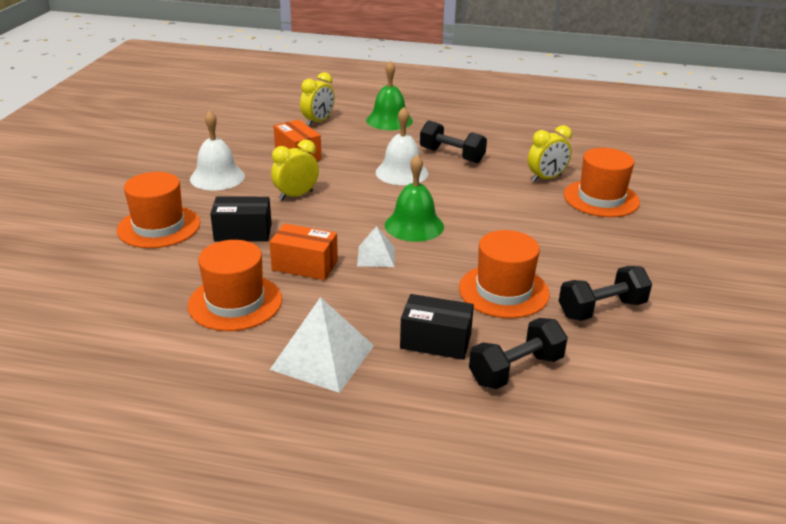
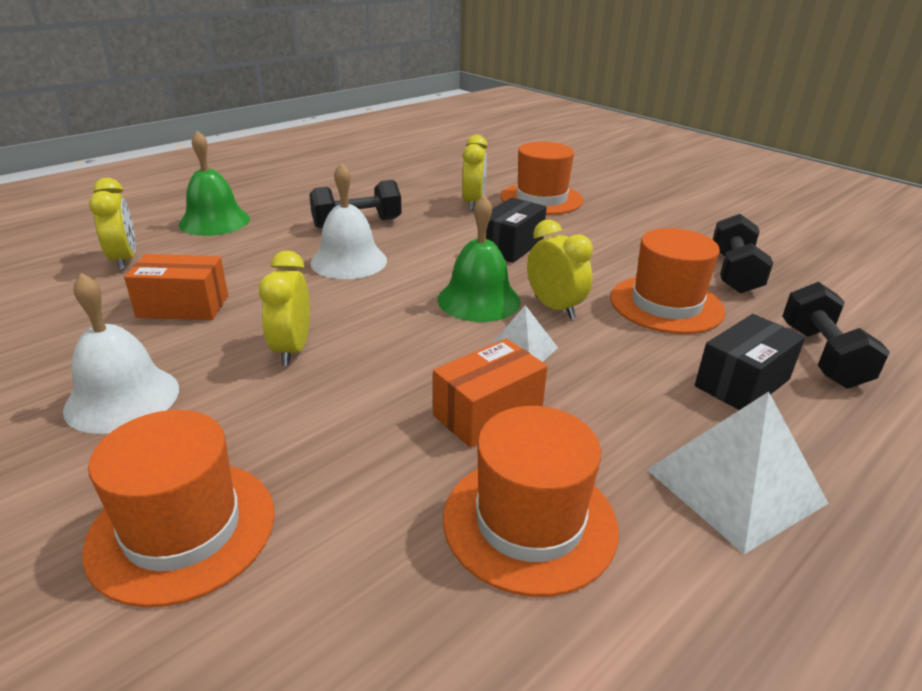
camera: 55 degrees left, 0 degrees up
(243, 232) = (330, 436): black box -> black box (511, 246)
(440, 252) = (554, 307): none -> yellow clock

